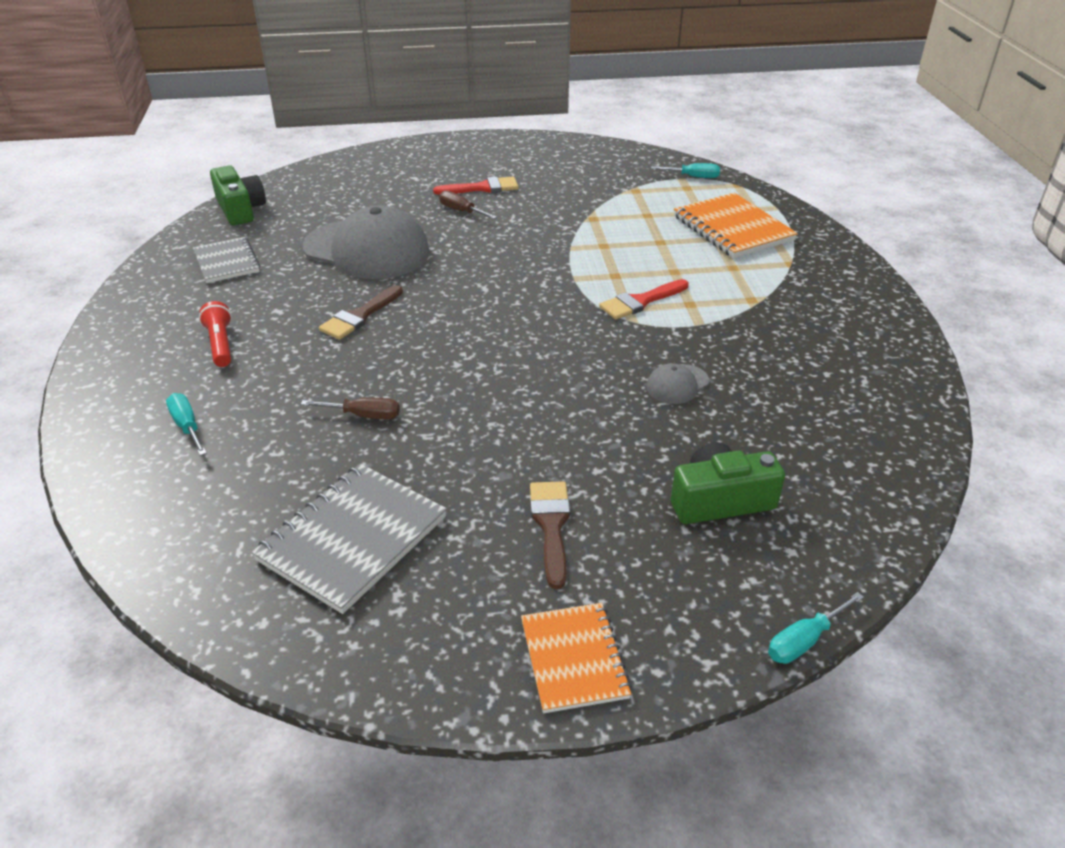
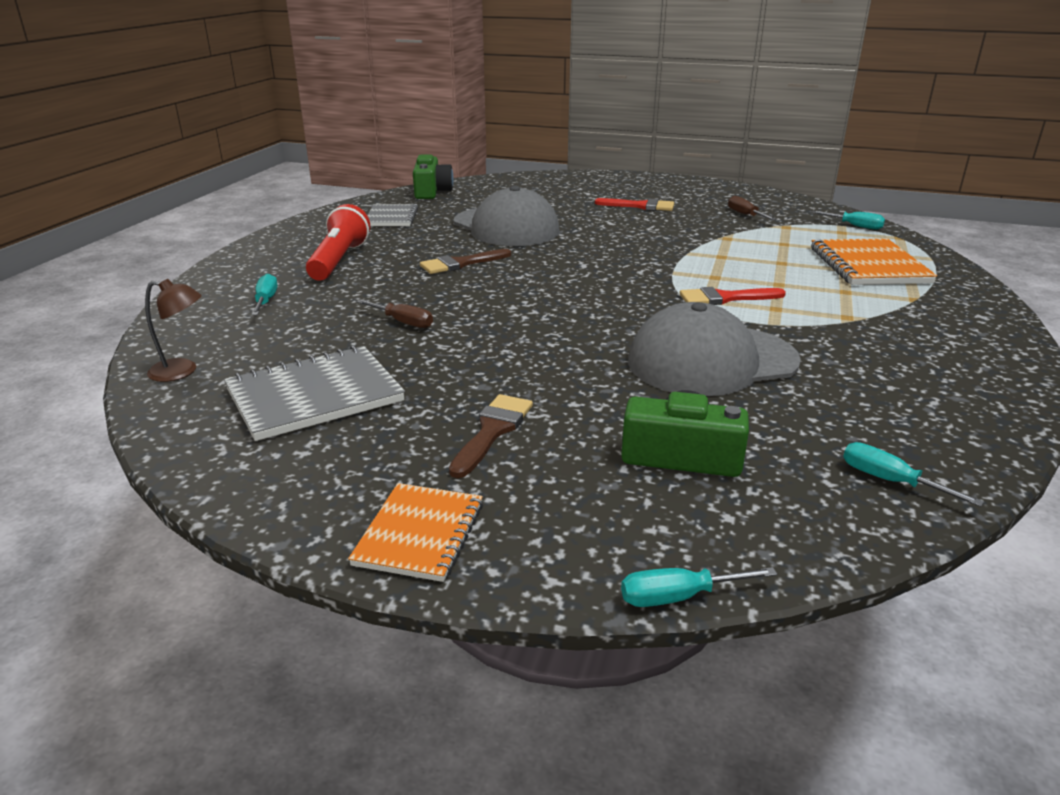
camera: 25 degrees right, 10 degrees down
(181, 552) = (182, 371): none -> brown lamp
(220, 344) = (339, 260): red flashlight -> red flashlight, size x1.62
(461, 211) = (608, 217): brown screwdriver -> brown screwdriver (745, 215)
(677, 384) = (712, 361): grey cap -> grey cap, size x2.34
(878, 474) = (890, 481): none -> turquoise screwdriver

